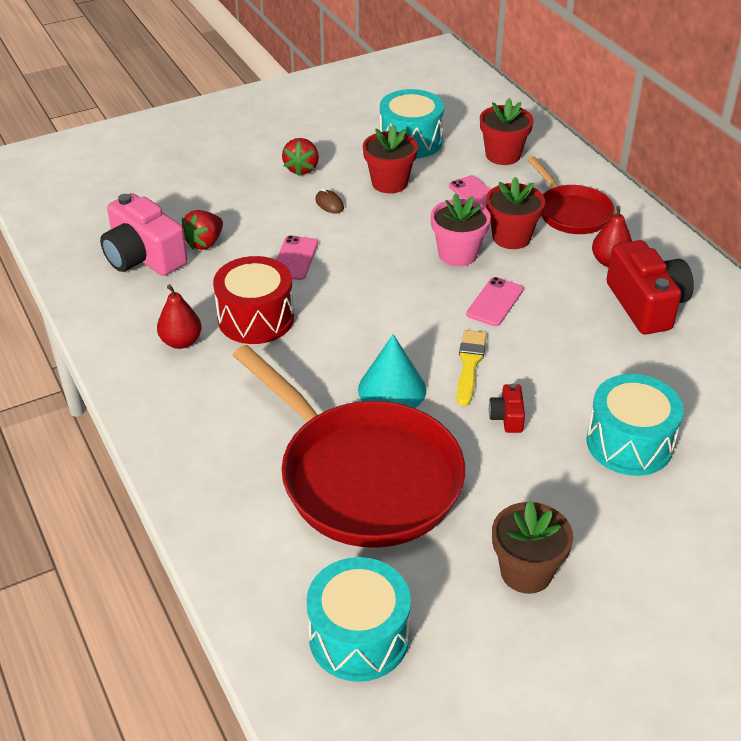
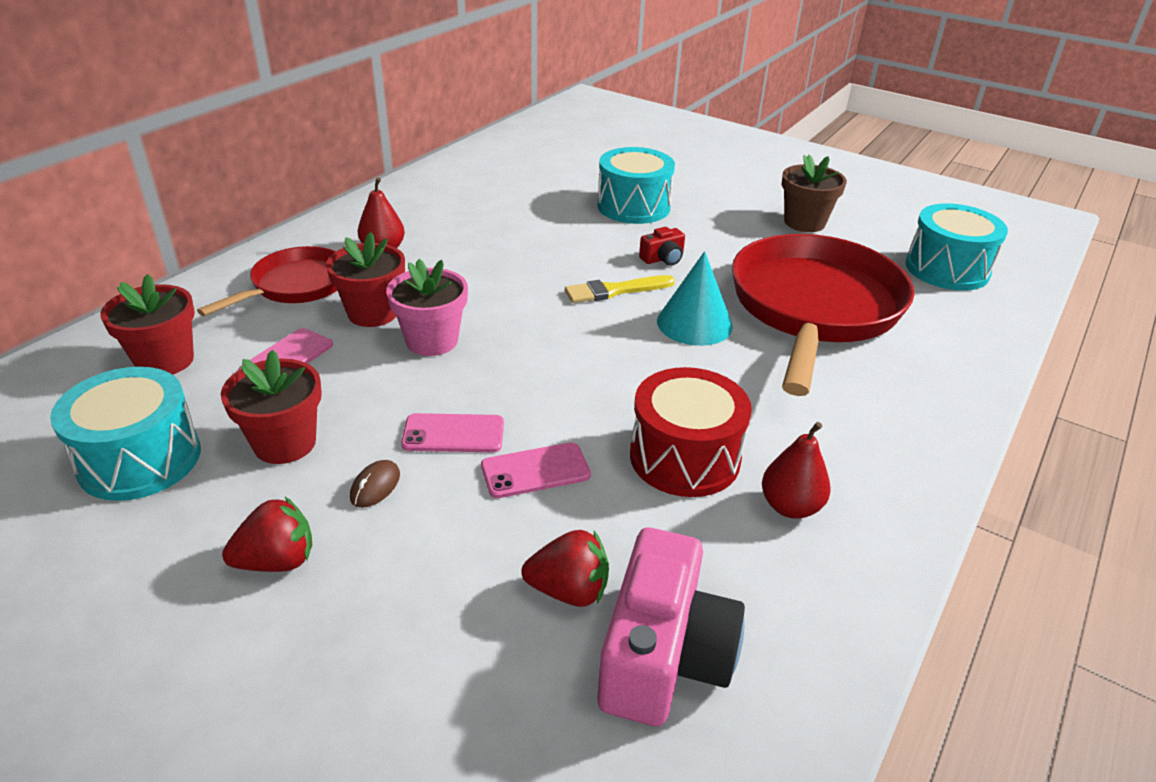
camera: 120 degrees left, 5 degrees down
(495, 302) = (504, 298): pink phone -> pink phone (453, 434)
(646, 305) = (444, 223): red camera -> none

